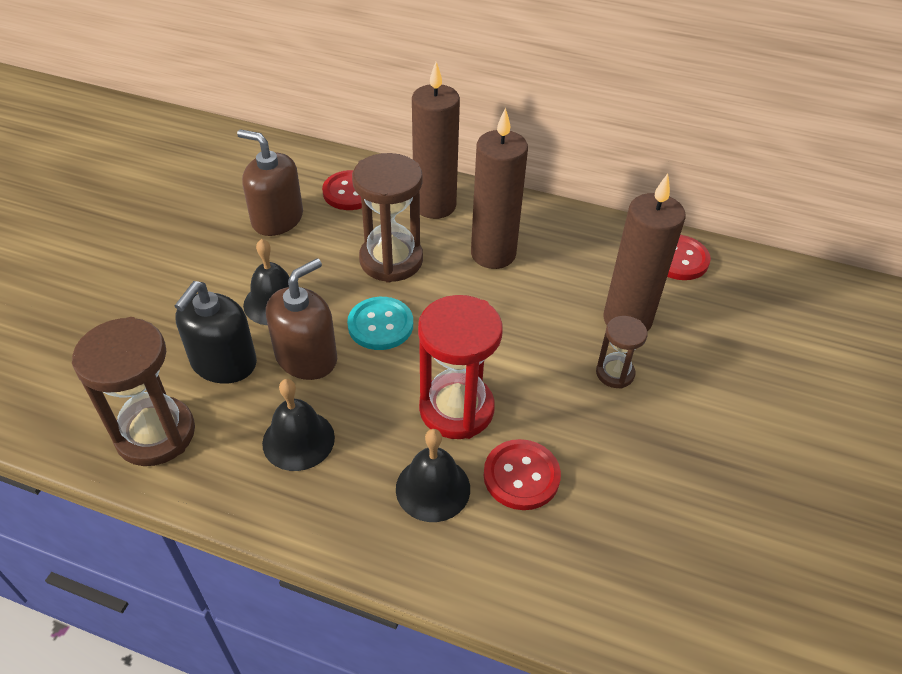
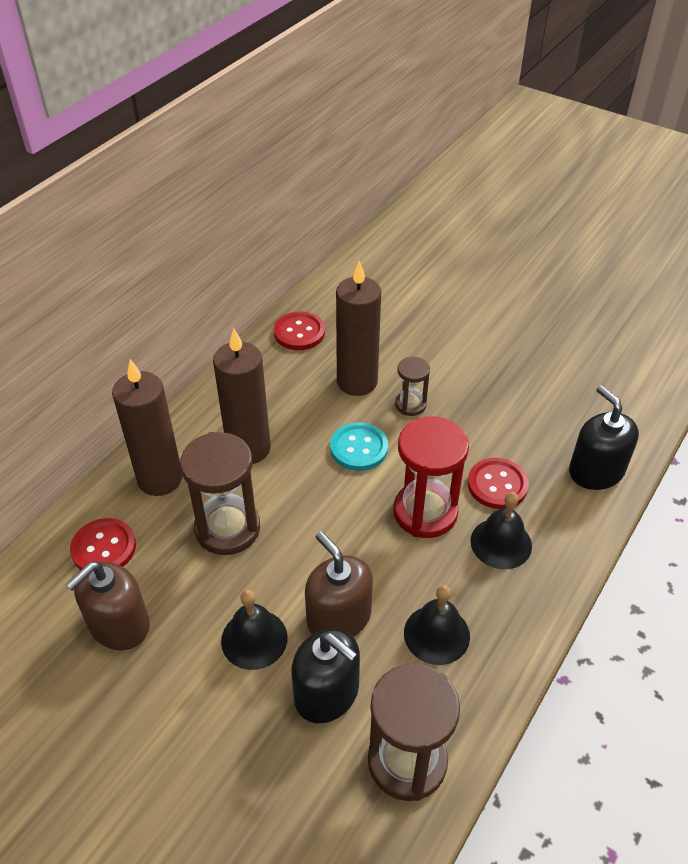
camera: 75 degrees left, 0 degrees up
(380, 325) = (313, 551): turquoise button -> turquoise button (359, 448)
(587, 593) = (596, 471): none -> black soap dispenser

